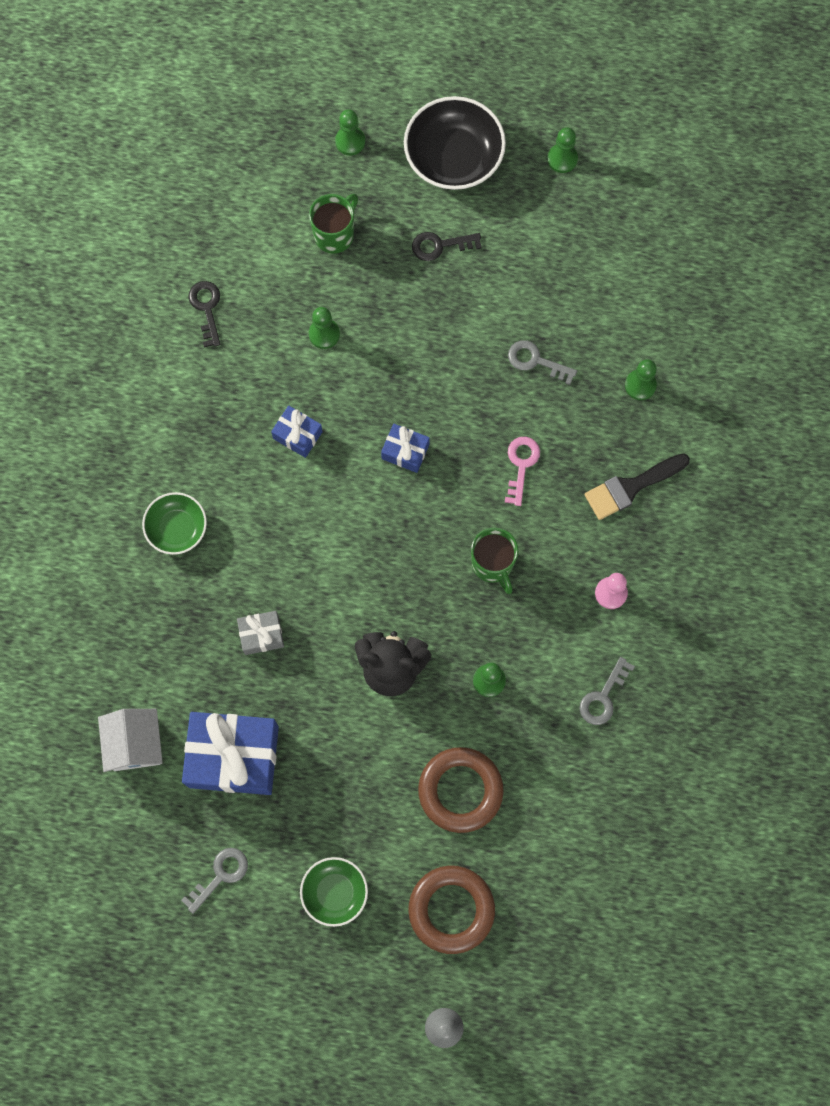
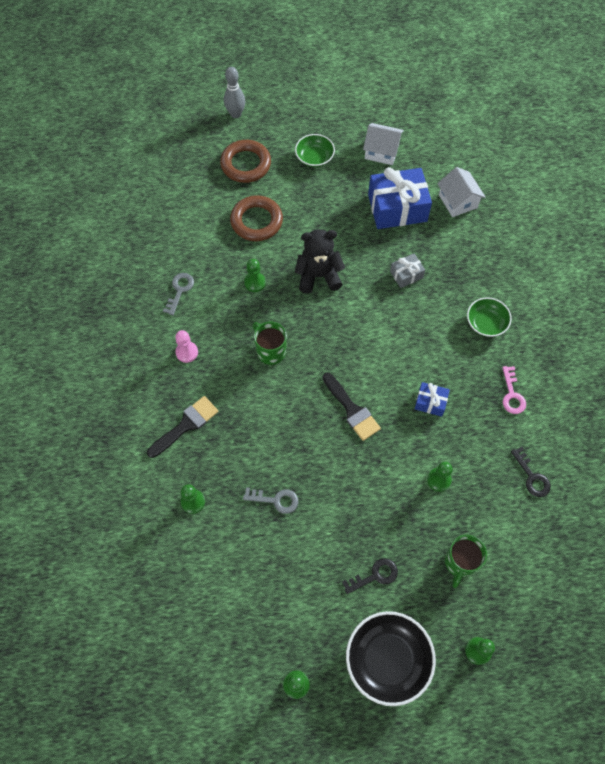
camera: 165 degrees right, 10 degrees down
(220, 875) = (381, 151): grey key -> white house
(405, 451) = (352, 410): blue gift -> black brush
(521, 465) = (267, 421): pink key -> pink key (512, 394)

